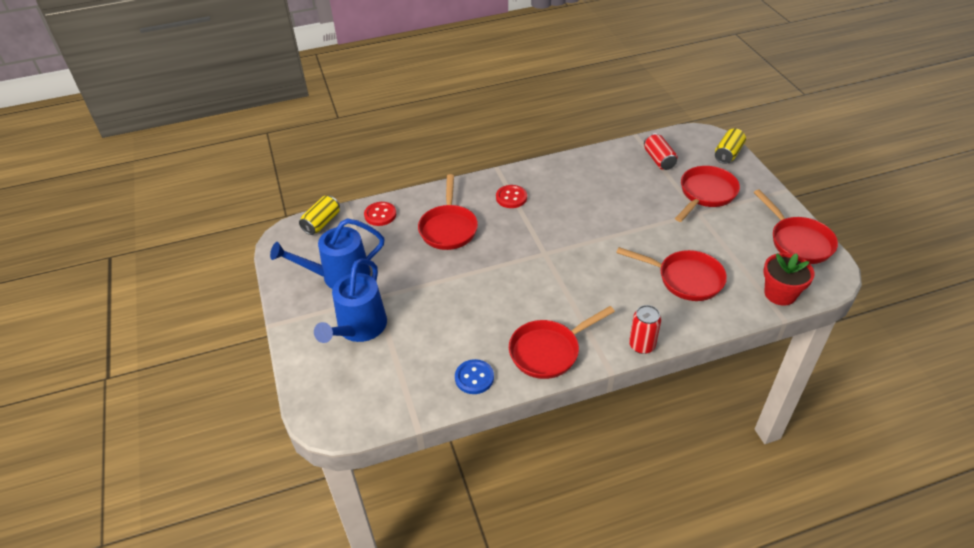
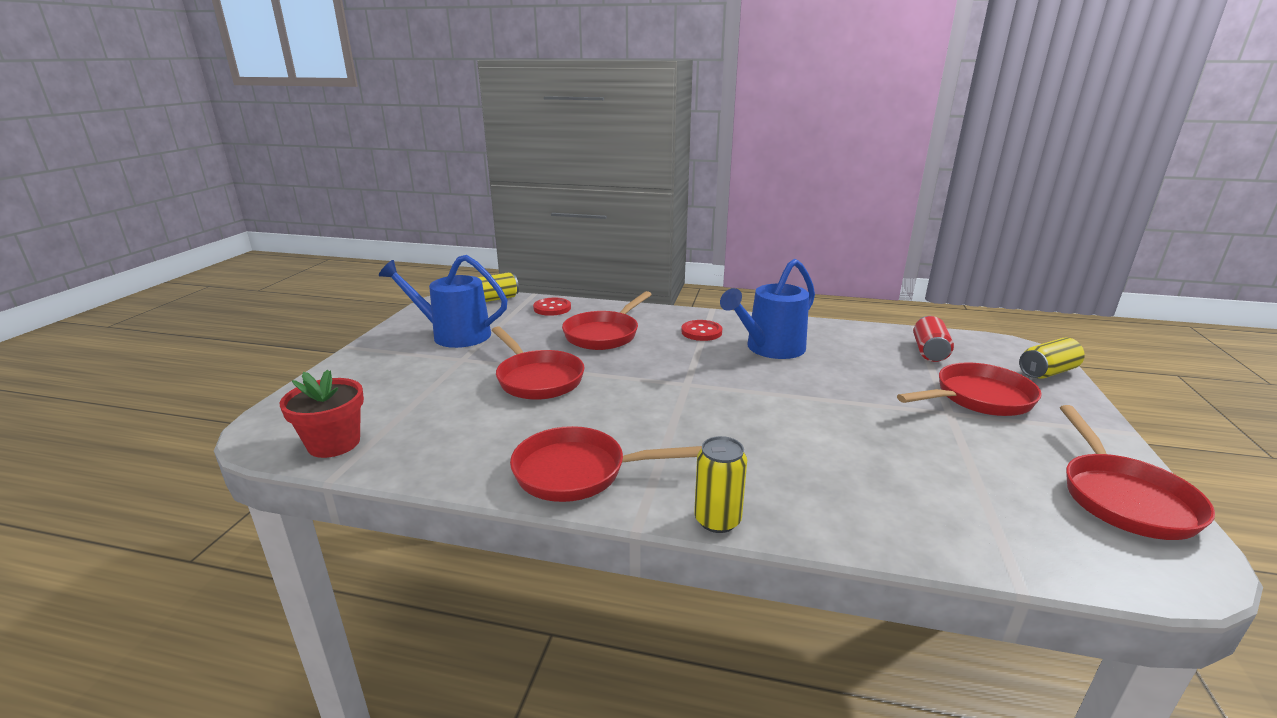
camera: 30 degrees right, 20 degrees down
(359, 328) = (411, 374): blue watering can -> blue watering can (770, 348)
(474, 378) = (457, 460): blue button -> none
(642, 345) = (717, 520): red can -> yellow can
(685, 279) = (865, 471): red pan -> red pan (537, 379)
(780, 294) = (1038, 553): red flower pot -> red flower pot (334, 443)

